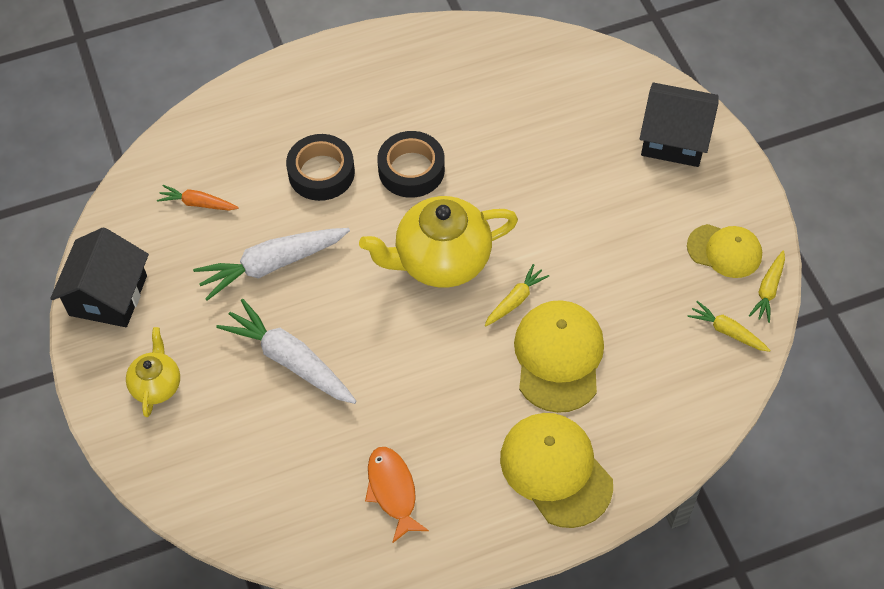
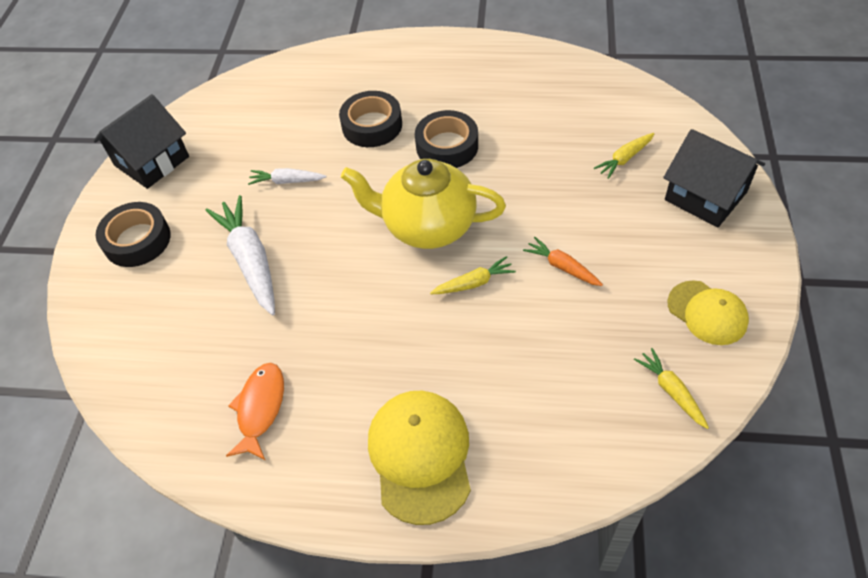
camera: 30 degrees right, 5 degrees down
(156, 385) = (137, 240): yellow teapot -> black tape
(198, 203) = (263, 117): orange carrot -> orange carrot (562, 267)
(272, 265) = (287, 181): white carrot -> white carrot, size x0.53
(558, 357) = (485, 349): yellow cap -> none
(768, 290) = (737, 367): yellow carrot -> yellow carrot (624, 159)

